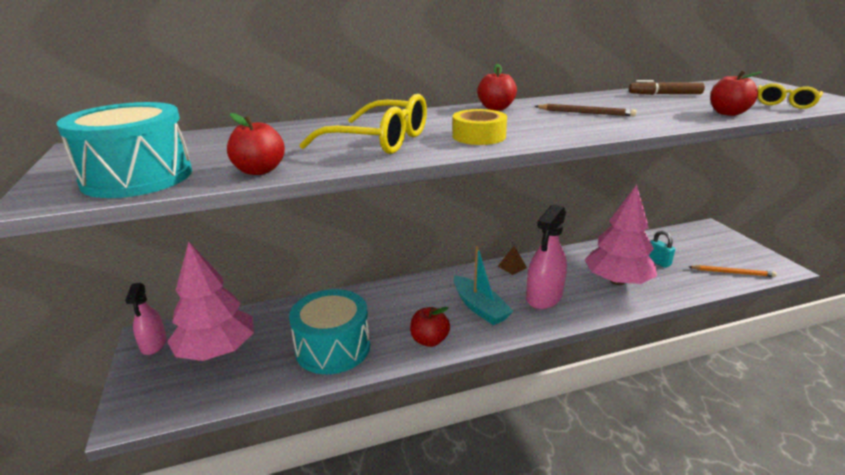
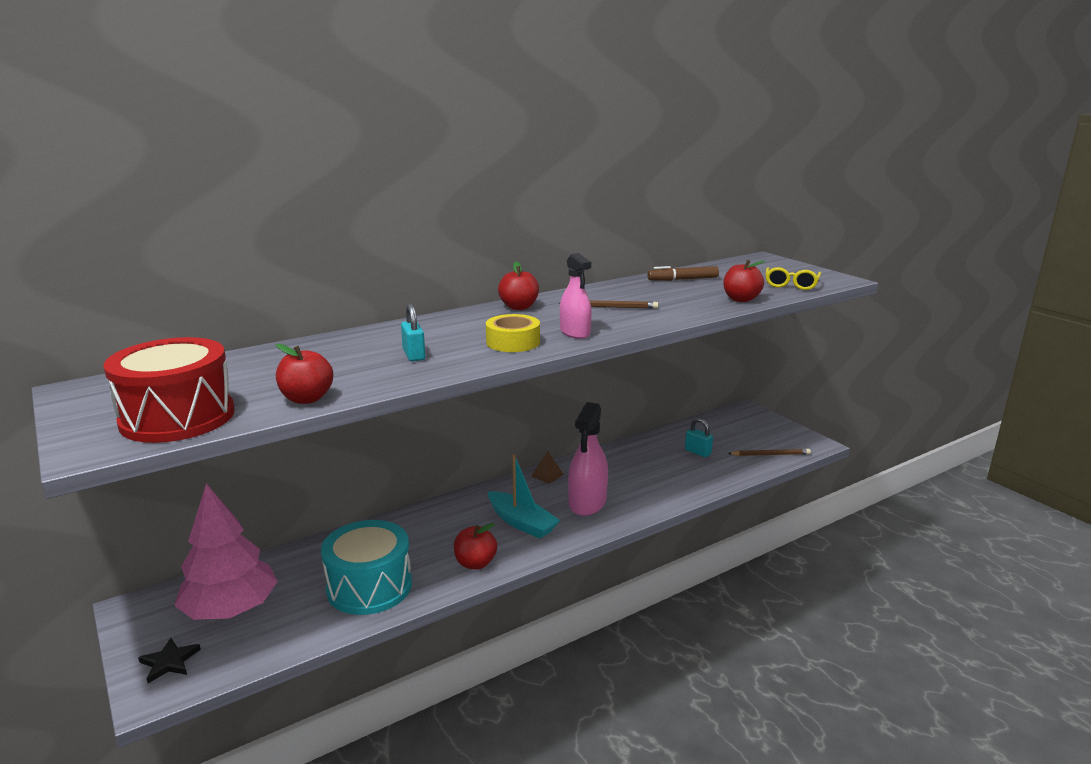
camera: 15 degrees left, 5 degrees down
(137, 177) = (177, 417): turquoise drum -> red drum
(152, 390) = (169, 662): none -> black star
(154, 344) = (146, 615): pink spray bottle -> pink spray bottle (575, 332)
(379, 141) = (414, 355): yellow glasses -> turquoise padlock
(617, 281) = (659, 477): pink tree -> none
(732, 273) = (770, 454): orange pencil -> brown pencil

